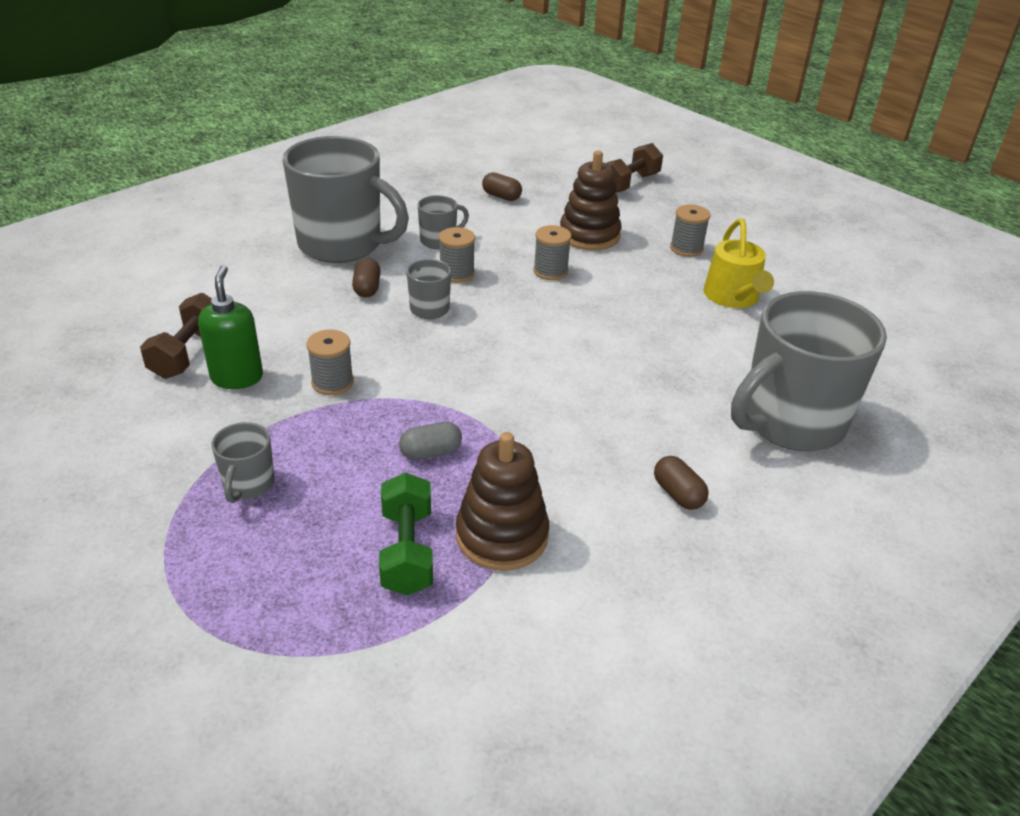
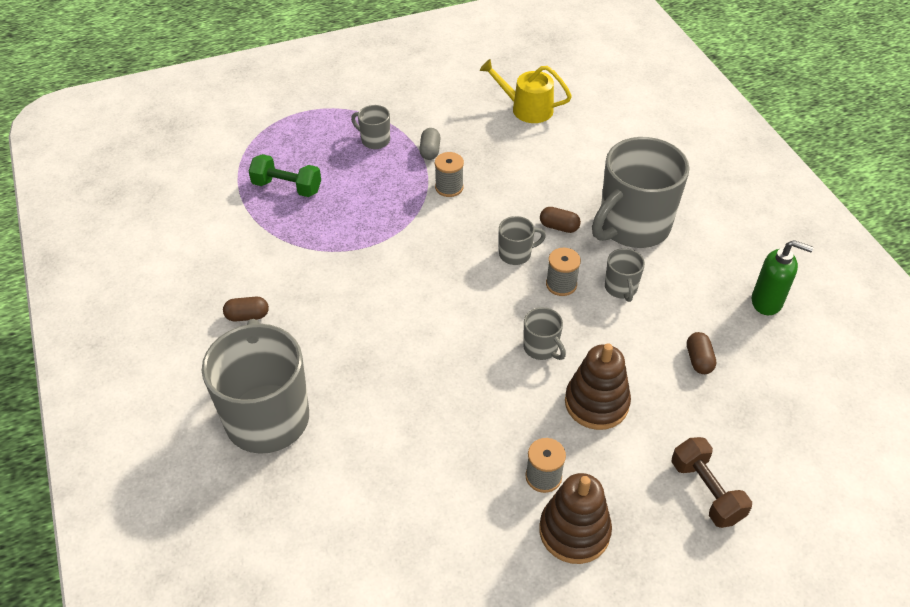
camera: 115 degrees right, 10 degrees up
(188, 353) = (513, 132): brown dumbbell -> none
(237, 377) = (476, 148): green soap dispenser -> green soap dispenser (767, 302)
(431, 452) = (356, 215): grey capsule -> grey capsule (430, 151)
(501, 196) = (698, 360): brown capsule -> brown capsule turned 60 degrees counterclockwise
(502, 536) = (272, 225): brown stacking toy -> brown stacking toy (574, 531)
(550, 271) = (541, 348): grey spool -> grey mug
(733, 297) = (442, 471): yellow watering can -> yellow watering can (527, 109)

